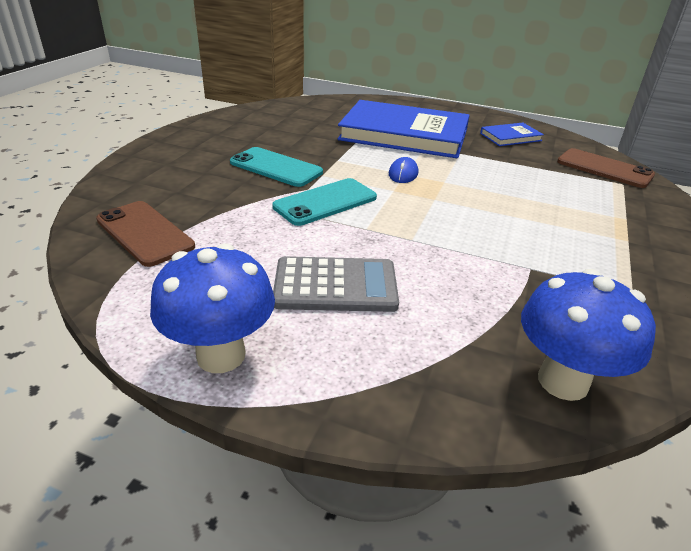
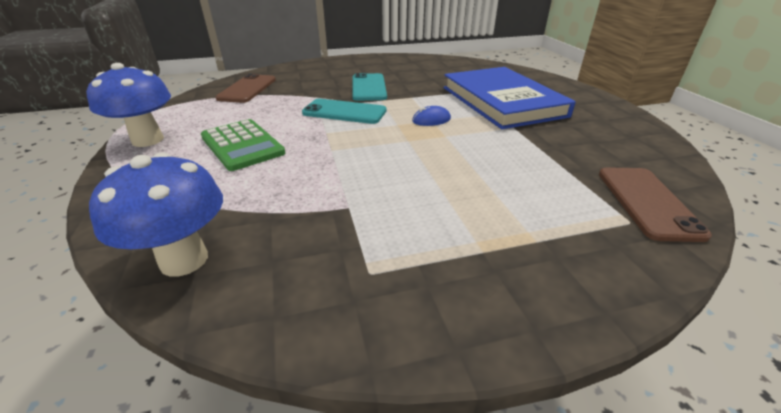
camera: 55 degrees right, 0 degrees up
(335, 285) = (242, 145): grey calculator -> green calculator
(510, 137) = (603, 138): blue book -> none

